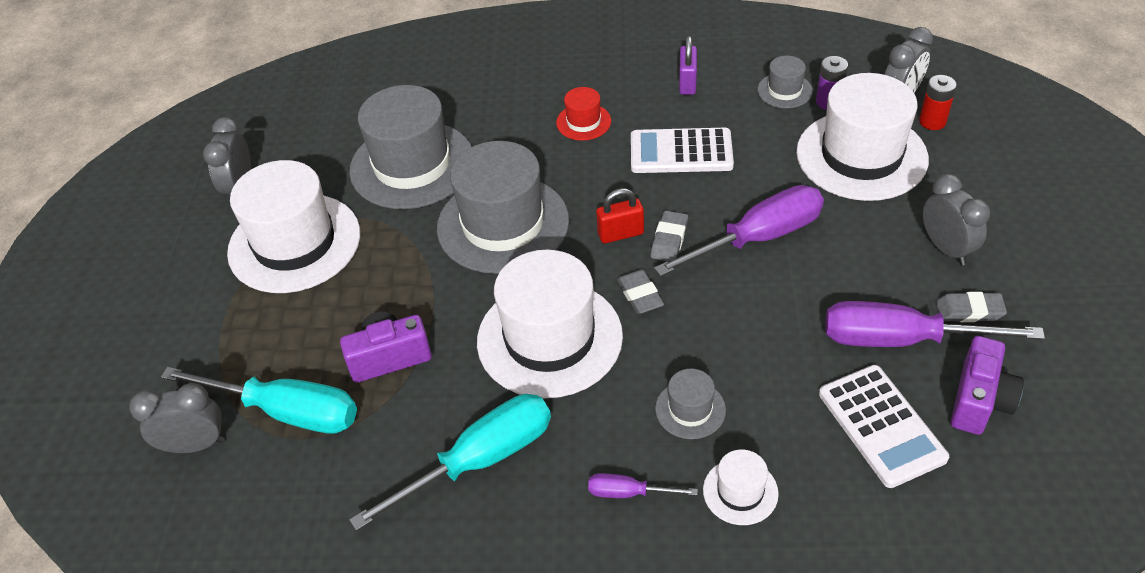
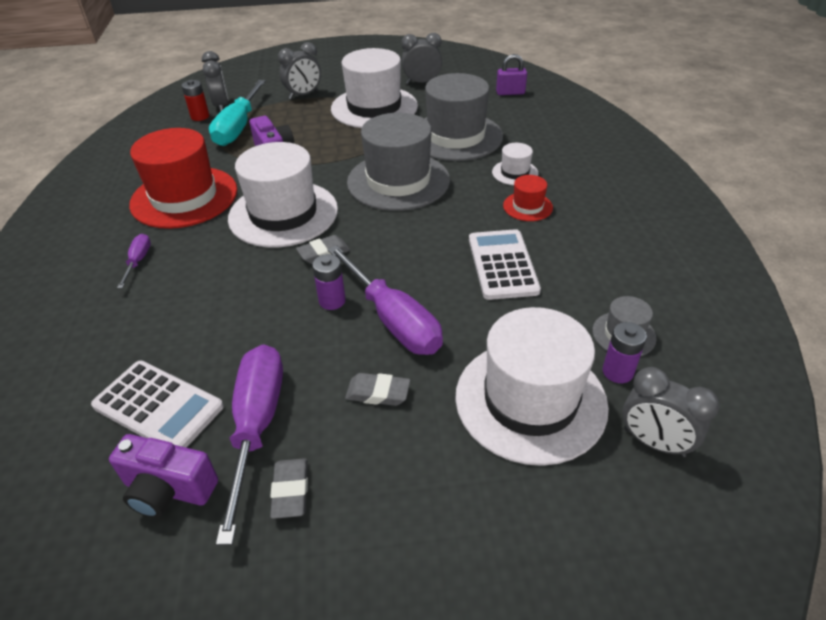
camera: 80 degrees right, 5 degrees down
(480, 460) = (184, 197): turquoise screwdriver -> red hat
(620, 234) = (392, 238): red padlock -> none
(669, 240) = (387, 265): grey eraser -> grey eraser (378, 393)
(687, 83) = (607, 263): purple padlock -> purple padlock (510, 93)
(690, 409) = (204, 287): grey hat -> none
(726, 286) = (332, 301): none -> purple battery
(740, 492) = (120, 317): white hat -> white hat (515, 173)
(881, 426) = (158, 406): white calculator -> white calculator turned 120 degrees counterclockwise
(932, 121) = (615, 475): red battery -> red battery (200, 116)
(946, 248) = (386, 475): grey clock -> grey clock (303, 95)

